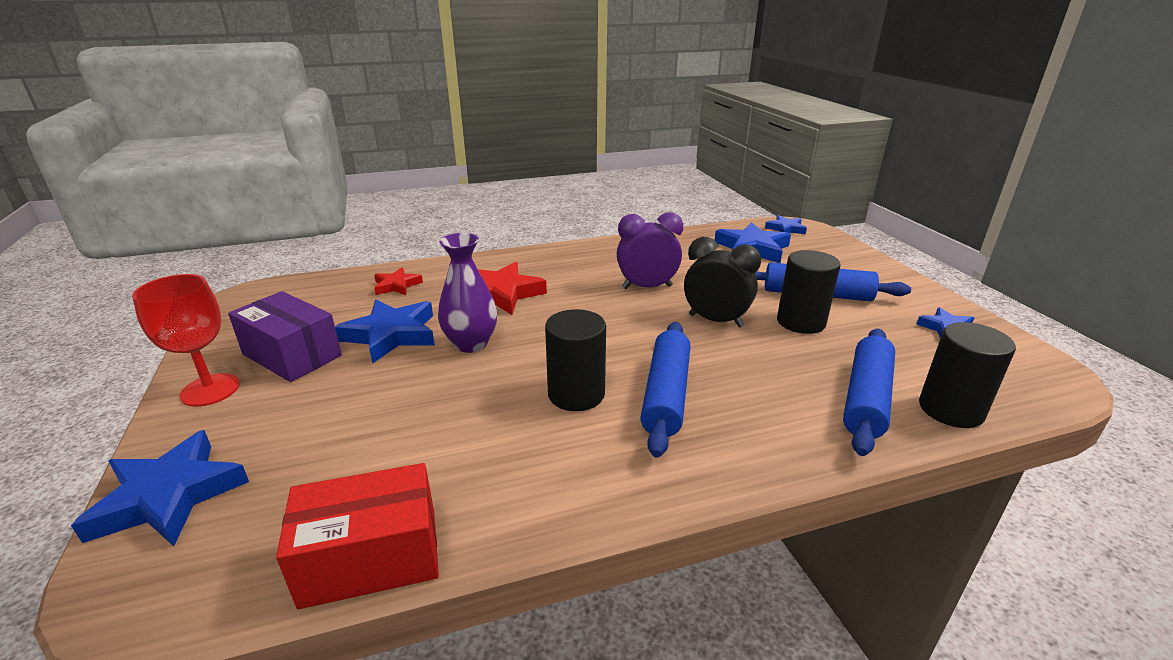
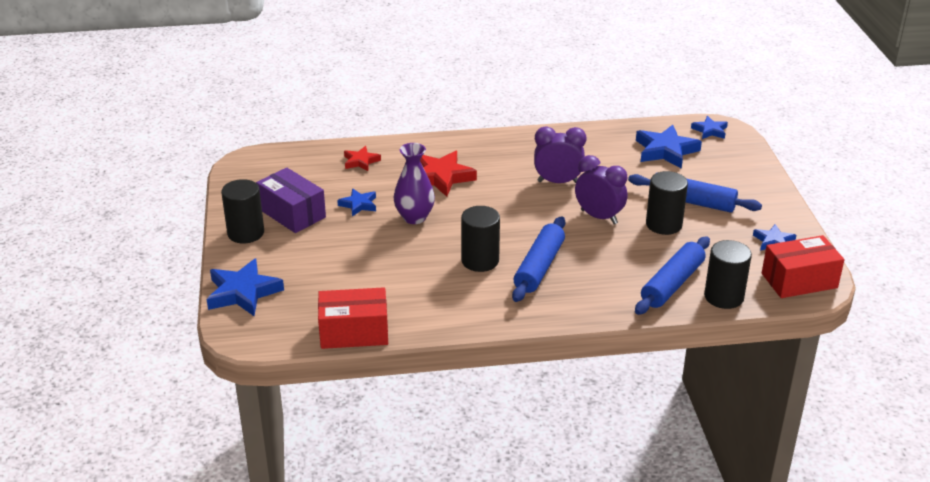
camera: 10 degrees right, 5 degrees up
(210, 390) = (246, 233): red goblet -> black cylinder
(391, 335) = (359, 205): blue star -> blue star, size x0.57
(715, 320) = (599, 217): black clock -> purple clock
(1026, 375) = (799, 280): none -> red box

